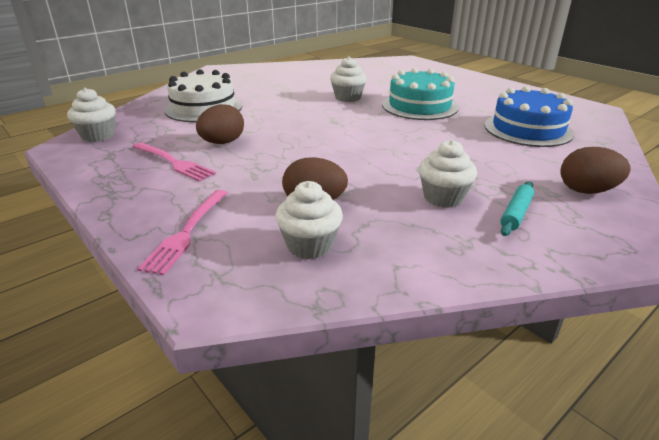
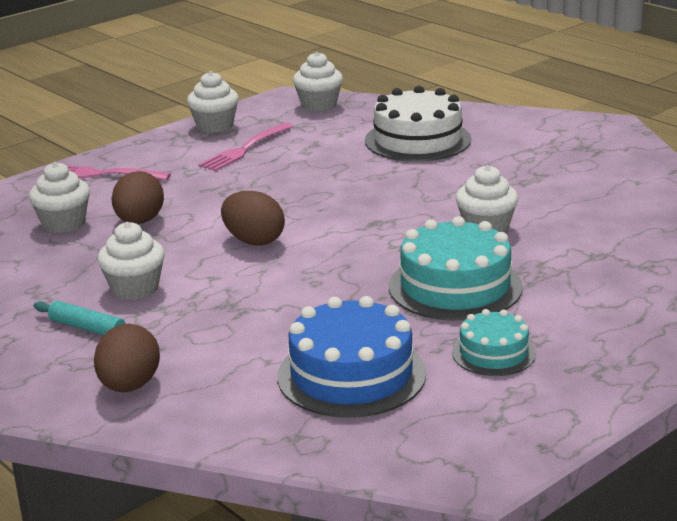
camera: 90 degrees right, 5 degrees down
(102, 177) = (215, 126): none -> white cupcake
(222, 143) = (298, 164): brown egg -> brown egg (254, 241)
(488, 102) = (493, 353): none -> turquoise cake

